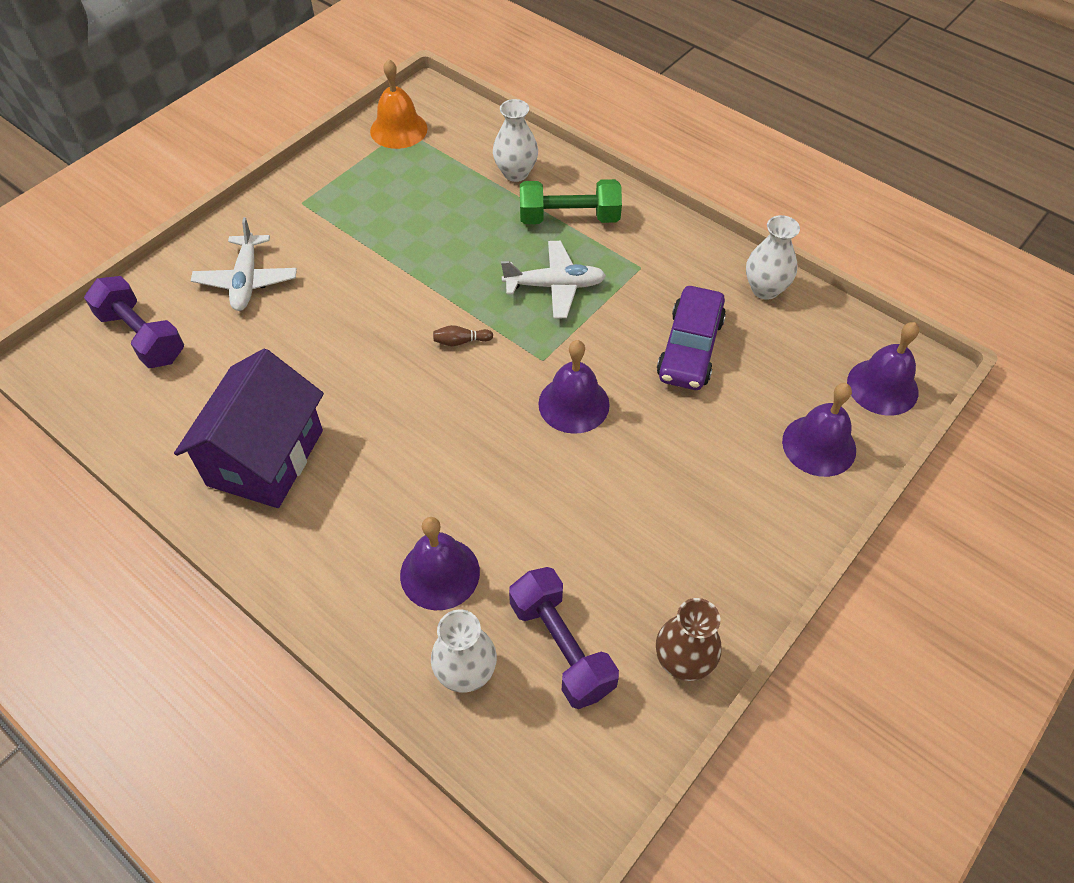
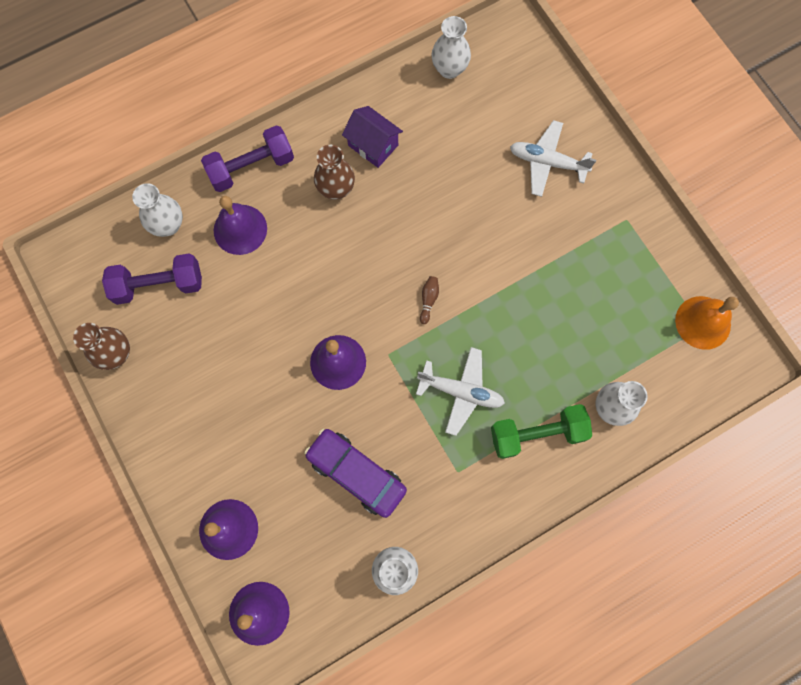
camera: 110 degrees right, 20 degrees up
(128, 407) = (449, 69): none -> white vase
(142, 336) = (513, 85): purple dumbbell -> purple dumbbell (251, 167)
(265, 457) = (373, 145): purple house -> purple house, size x0.57
(343, 479) = (336, 189): none -> brown vase
(555, 286) = (461, 392): white plane -> white plane turned 90 degrees counterclockwise
(569, 218) = (537, 434): green dumbbell -> green dumbbell turned 60 degrees clockwise

